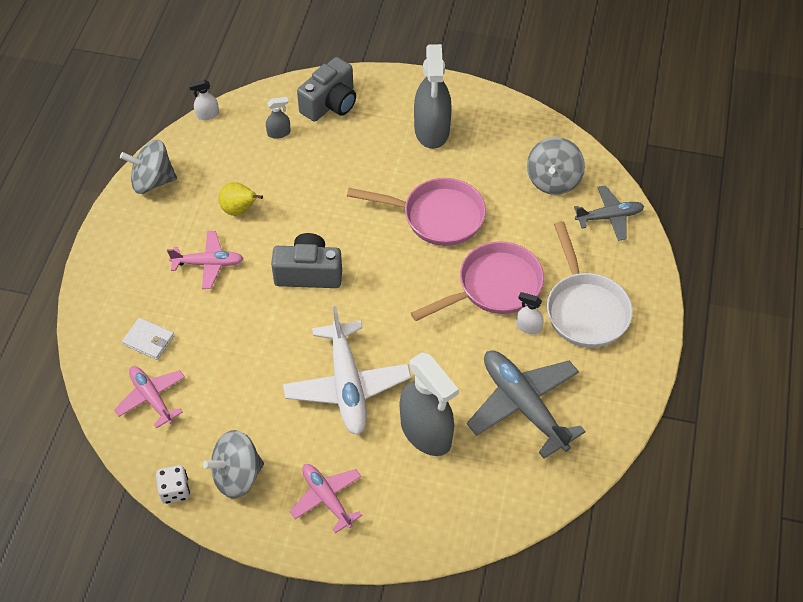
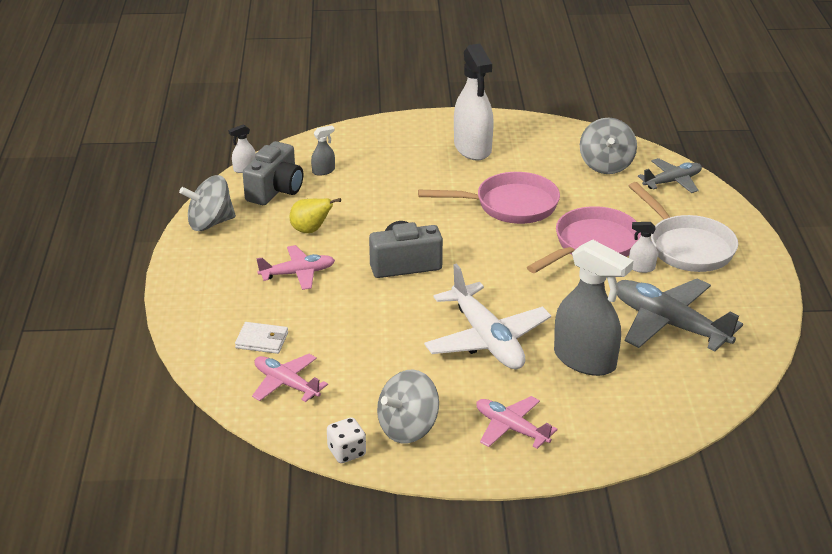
camera: 15 degrees left, 20 degrees down
(330, 104) = (364, 144): grey camera -> grey camera (275, 190)
(432, 130) = (472, 148): grey spray bottle -> white spray bottle

